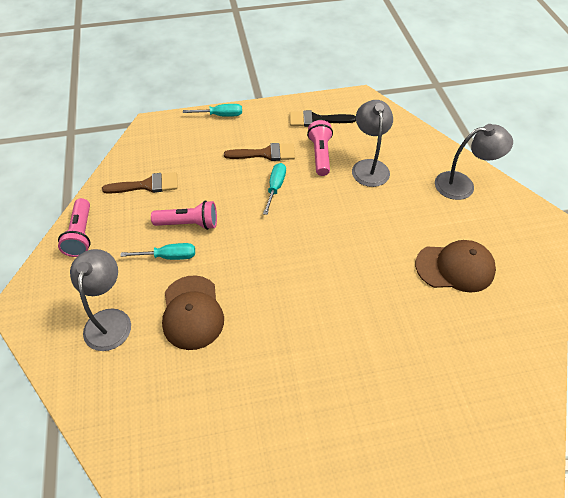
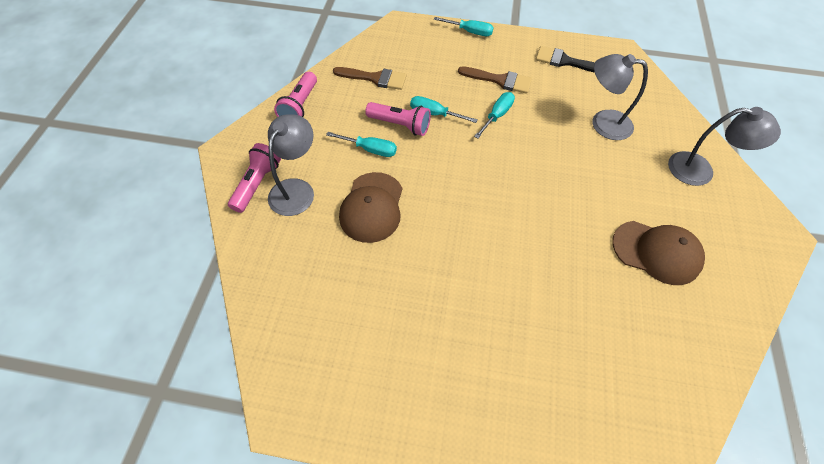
camera: 20 degrees right, 5 degrees up
(218, 203) = (435, 114): none -> turquoise screwdriver
(320, 155) = (555, 97): pink flashlight -> pink flashlight (257, 184)
(369, 167) = (603, 123): grey lamp -> grey lamp turned 90 degrees counterclockwise

